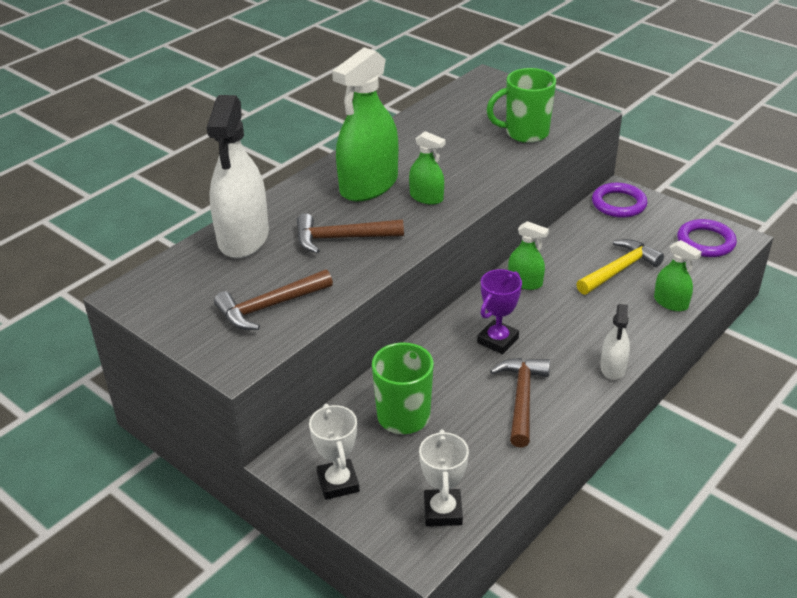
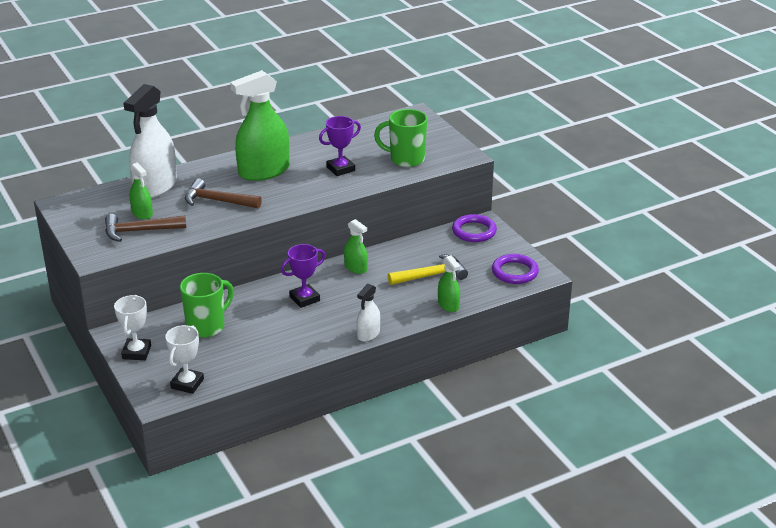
camera: 20 degrees right, 5 degrees down
(426, 197) = (296, 187): green spray bottle -> green spray bottle (142, 213)
(460, 161) = (340, 169): none -> purple trophy
(522, 399) = (290, 336): brown hammer -> none

